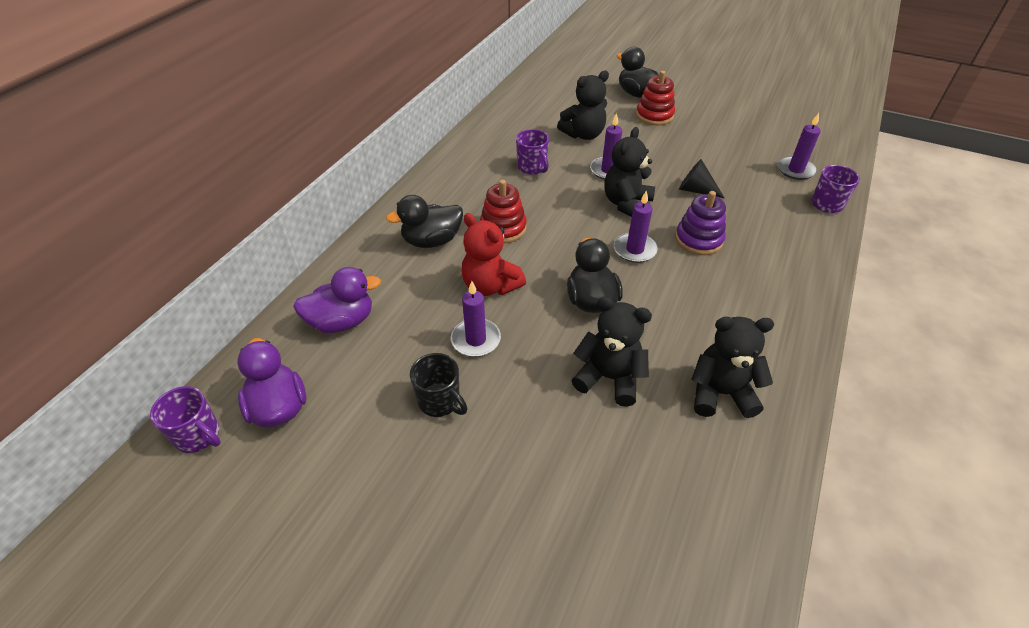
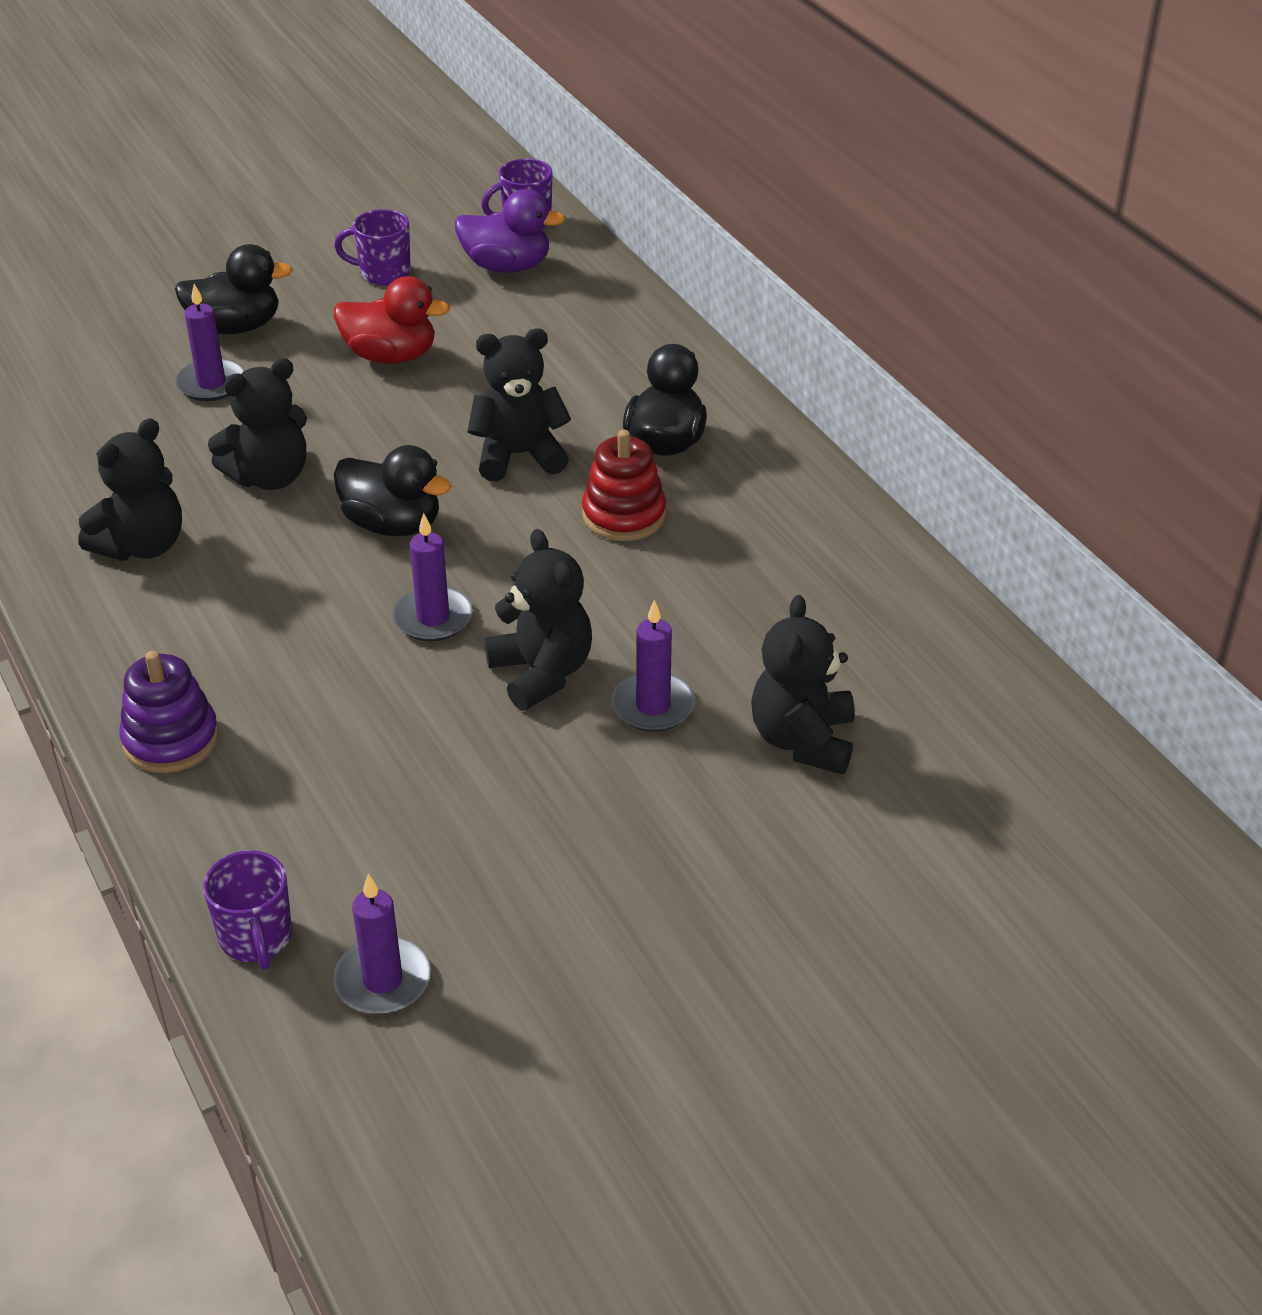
camera: 125 degrees right, 5 degrees down
(342, 321) = (587, 331): purple duck -> none
(440, 401) = (391, 356): black mug -> red duck
(476, 340) = (444, 409): purple candle -> purple candle (211, 383)
(490, 286) = (519, 455): red teddy bear -> black teddy bear
(532, 167) = (753, 618): purple mug -> purple mug (383, 273)
(636, 94) = (901, 929): black duck -> black duck (236, 327)
(654, 116) = (780, 897): red stacking toy -> none
(696, 190) = (484, 782): black cone -> none
(698, 240) = (374, 700): purple stacking toy -> purple stacking toy (171, 740)

